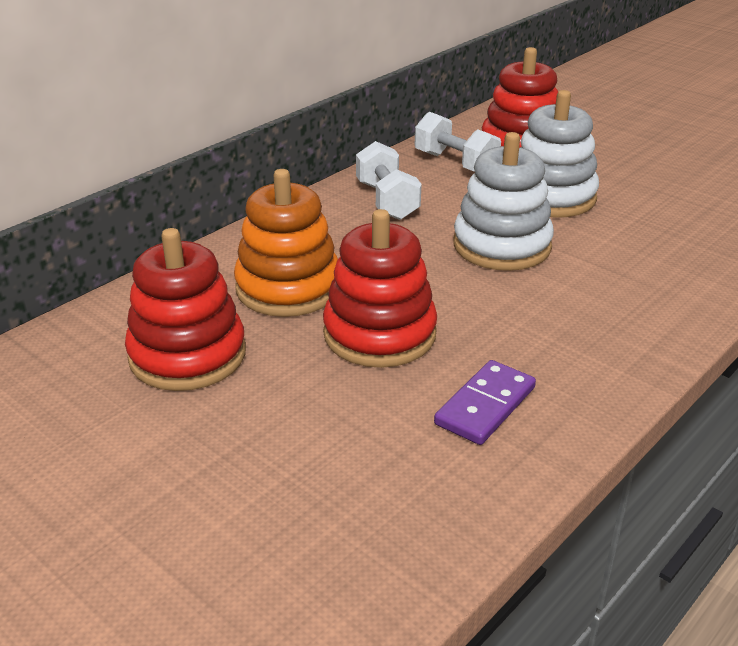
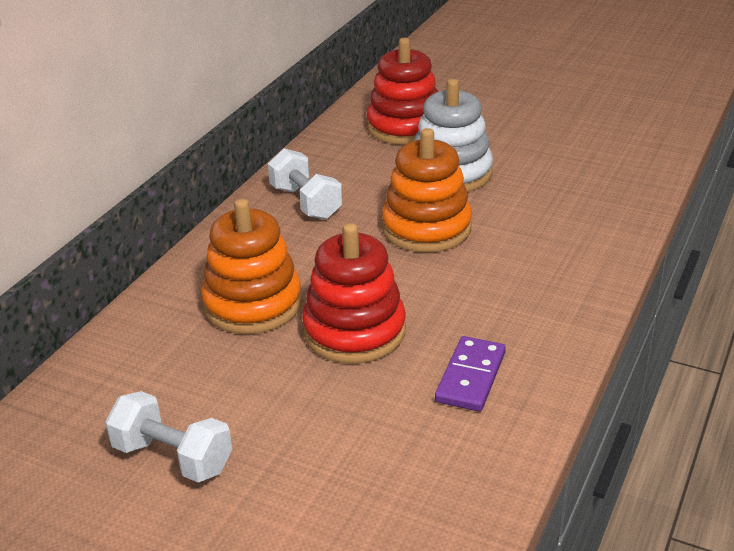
camera: 15 degrees left, 0 degrees up
(187, 355) = (190, 386): red stacking toy -> none
(455, 163) = (352, 154): white dumbbell -> white dumbbell (173, 458)
(502, 245) = (426, 228): white stacking toy -> orange stacking toy

